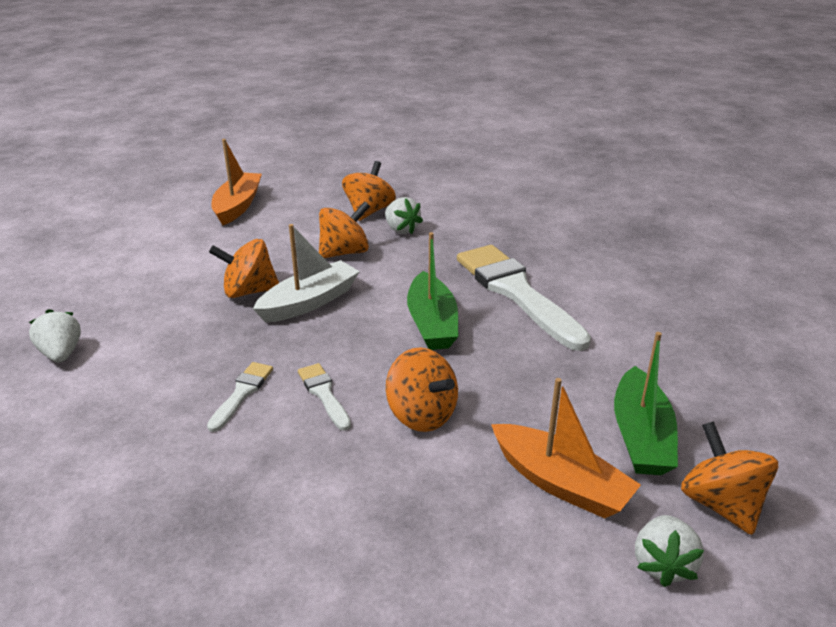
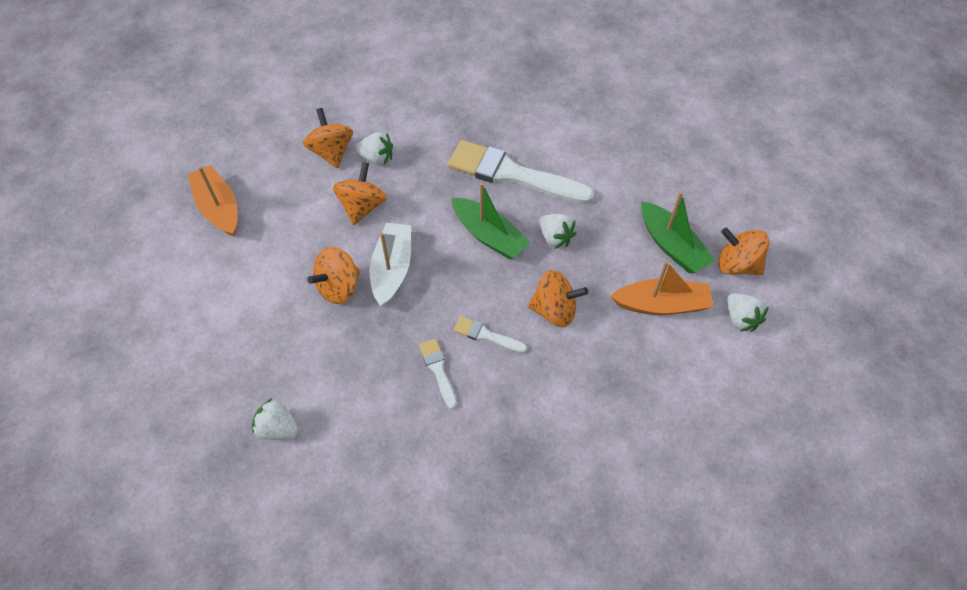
camera: 40 degrees left, 25 degrees up
(500, 358) = (555, 238): none -> white strawberry

